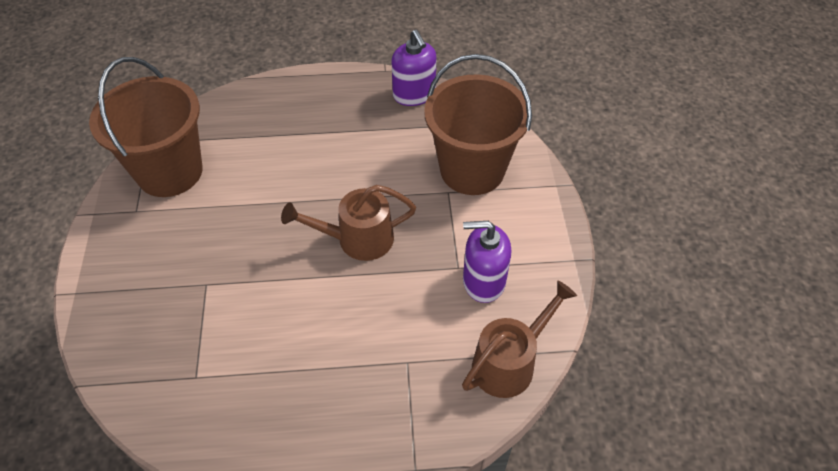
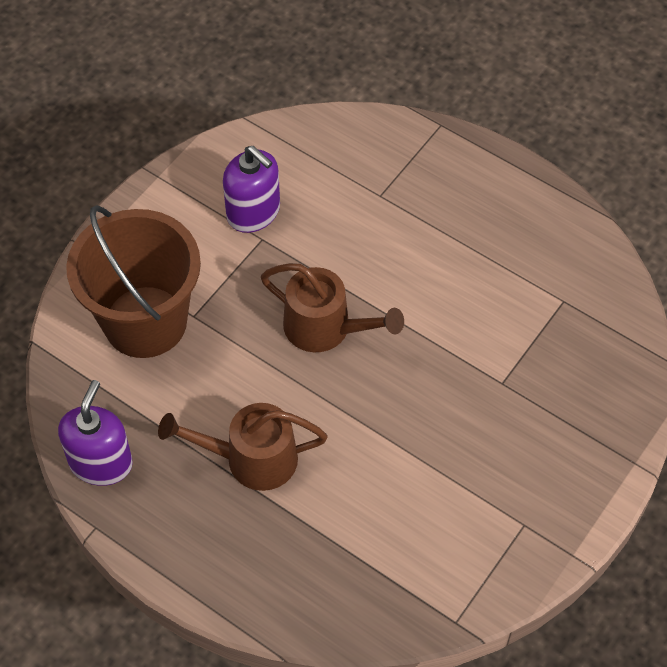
camera: 140 degrees left, 5 degrees up
(170, 172) = (457, 554): brown bucket -> none
(510, 362) = (300, 141): brown watering can -> brown watering can (250, 459)

